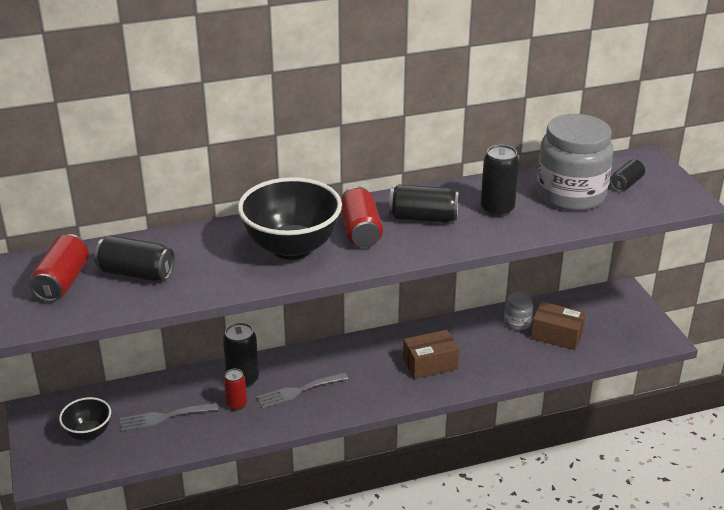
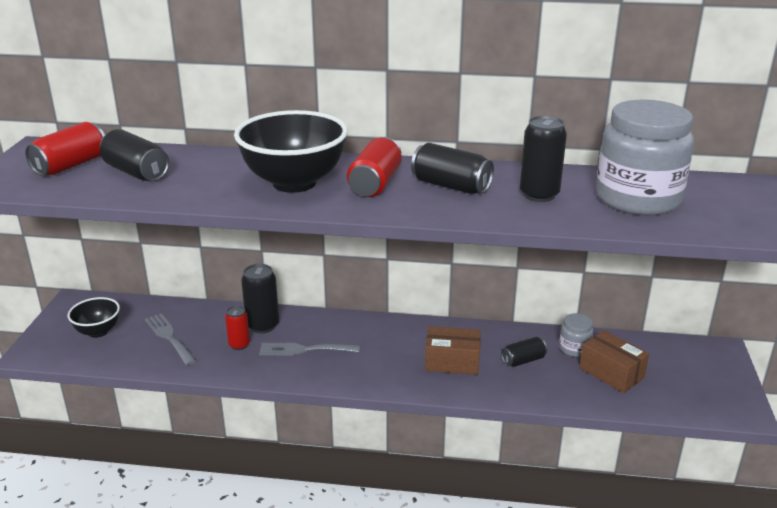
camera: 25 degrees right, 5 degrees down
(164, 417) = (169, 337): grey fork -> grey fork turned 45 degrees clockwise
(626, 184) = (716, 202): black can -> black can (523, 360)

